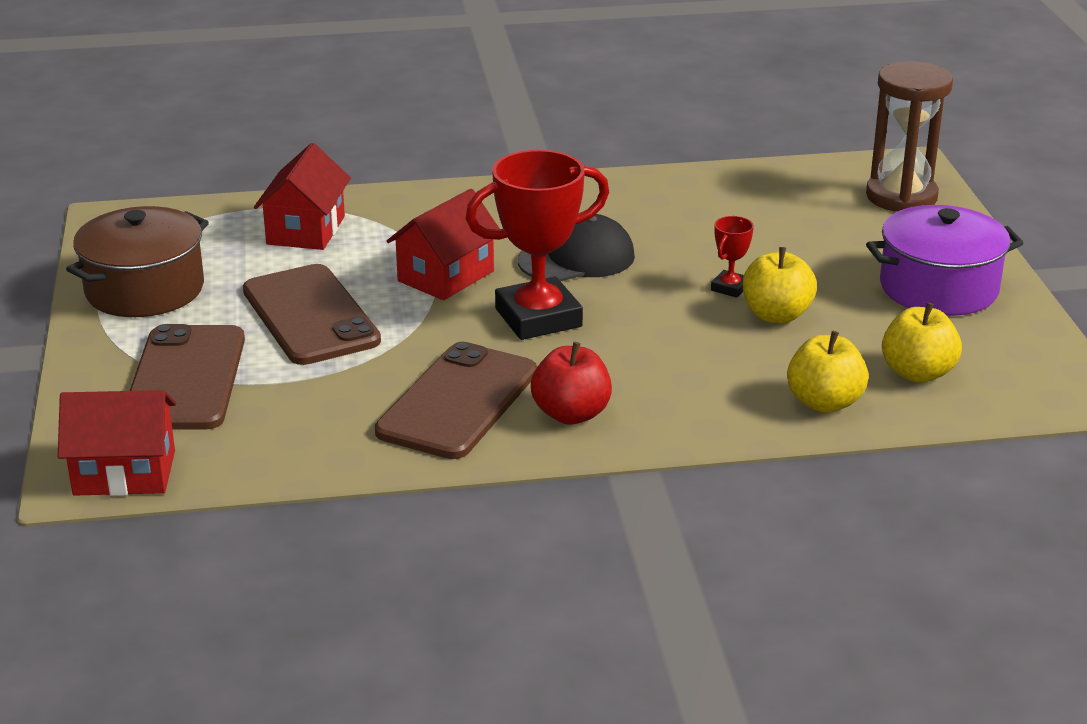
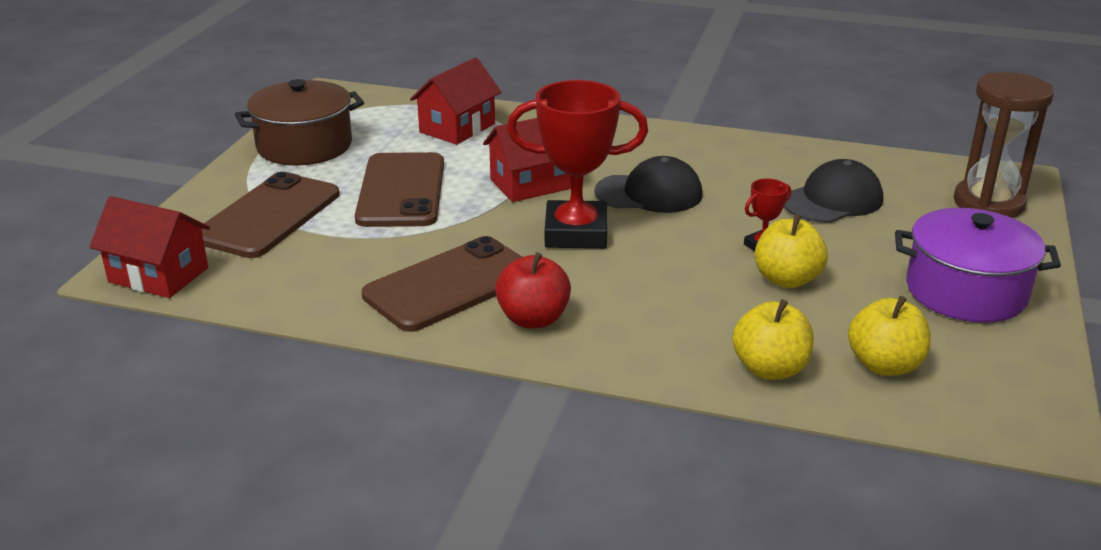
camera: 25 degrees right, 0 degrees up
(759, 225) = (832, 200): none -> black cap

